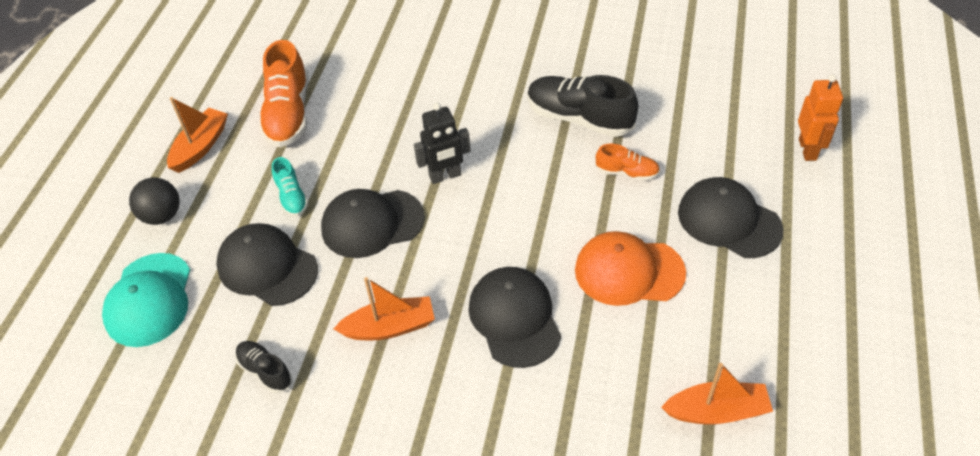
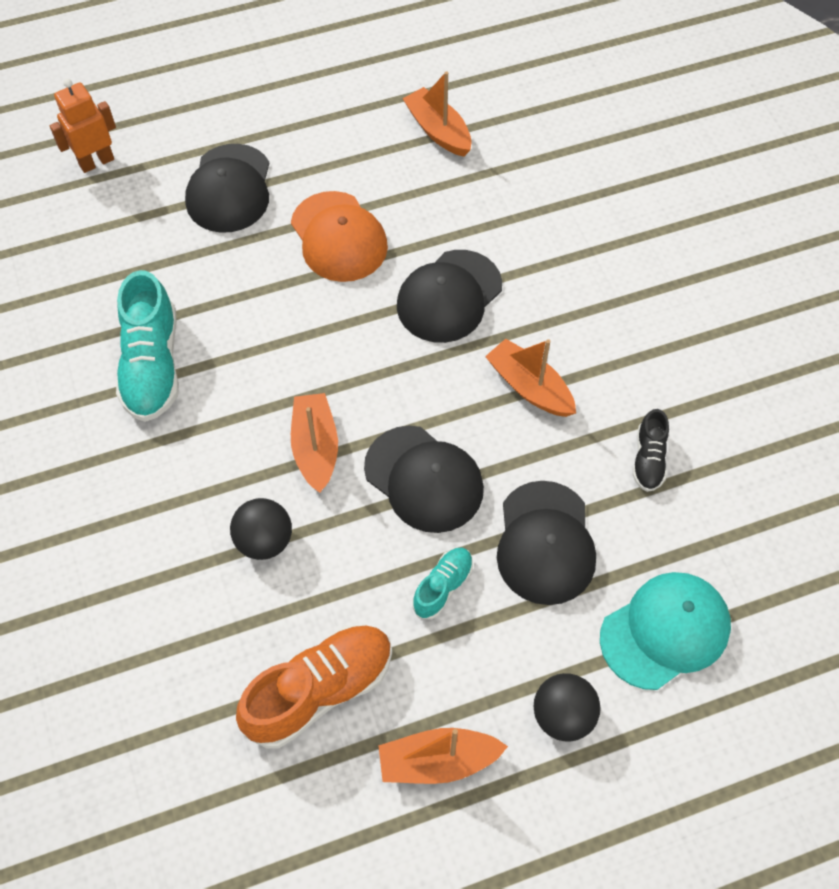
camera: 125 degrees left, 10 degrees up
(401, 125) = (264, 541): none -> black ball
(445, 176) = (315, 448): black robot -> orange boat
(579, 118) = (152, 365): black shoe -> turquoise shoe
(627, 172) = (212, 289): orange shoe -> none

